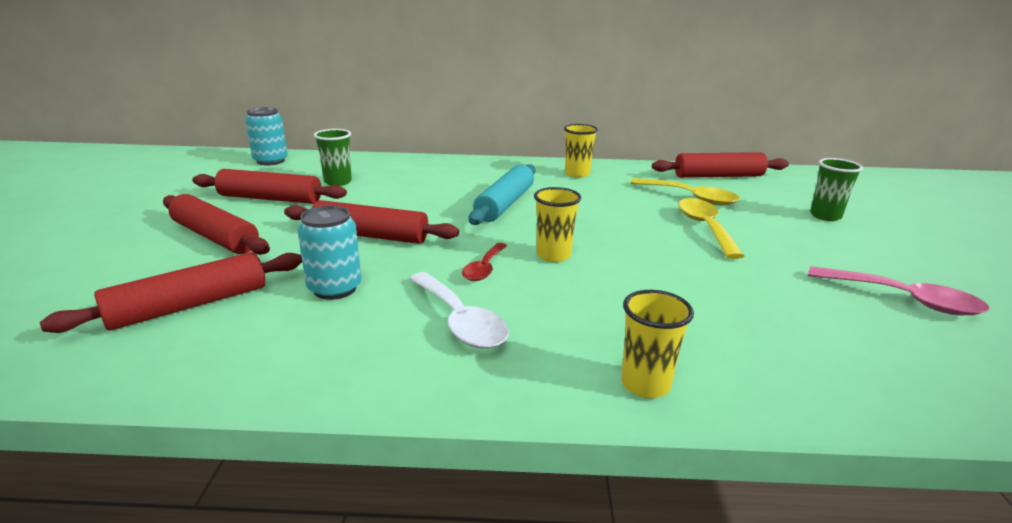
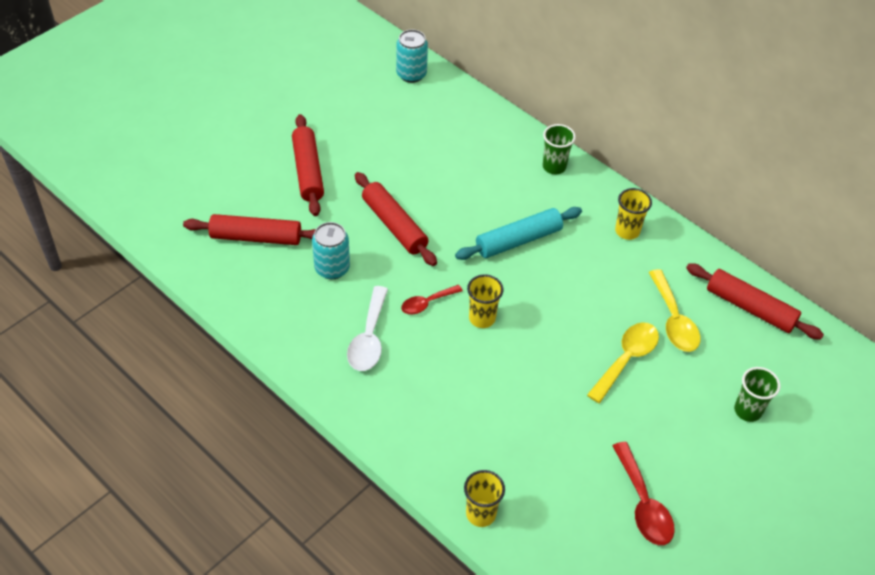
camera: 40 degrees right, 25 degrees up
(270, 199) = (370, 138): red rolling pin -> none
(338, 182) = (432, 138): green cup -> green cup (554, 167)
(645, 384) = (406, 440): yellow cup -> yellow cup (481, 514)
(904, 299) = (643, 504): pink spoon -> red spoon

